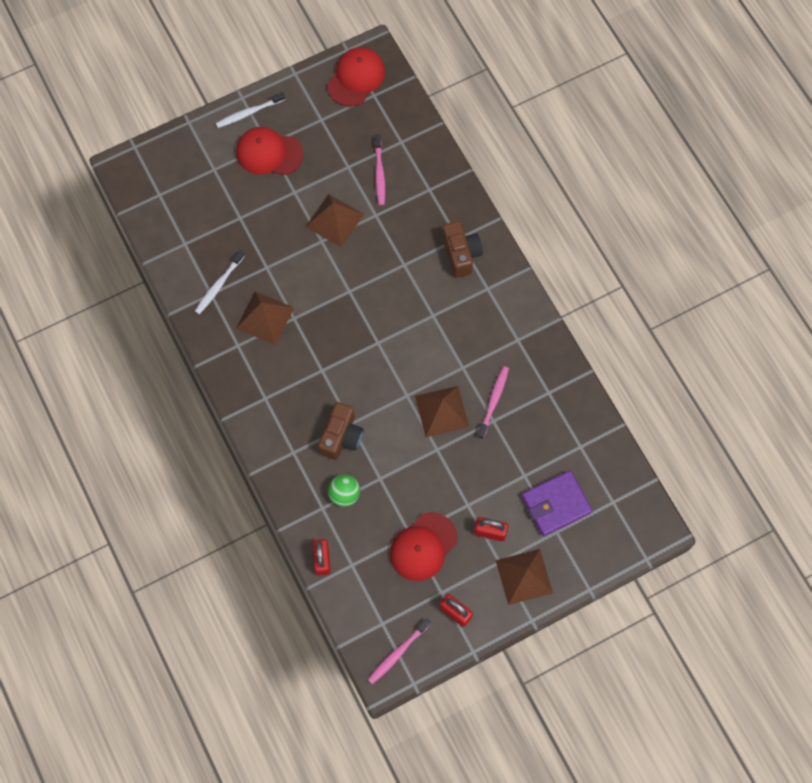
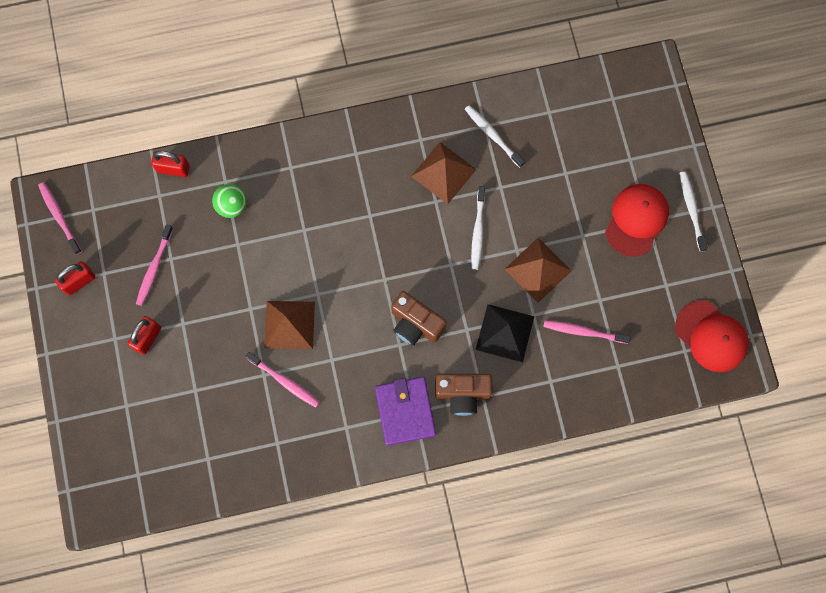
camera: 105 degrees right, 5 degrees up
(312, 276) = (478, 231): none -> white toothbrush
(341, 437) = (292, 217): brown camera -> brown camera (415, 324)
(398, 234) = (504, 333): none -> black pyramid
(423, 547) = (154, 268): red cap -> pink toothbrush
(524, 576) = (91, 359): brown pyramid -> none
(556, 504) = (154, 414): purple wallet -> purple wallet (405, 411)

